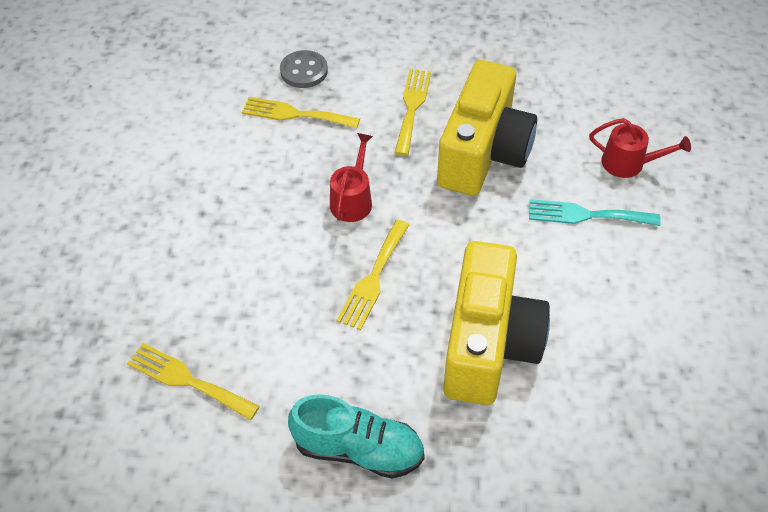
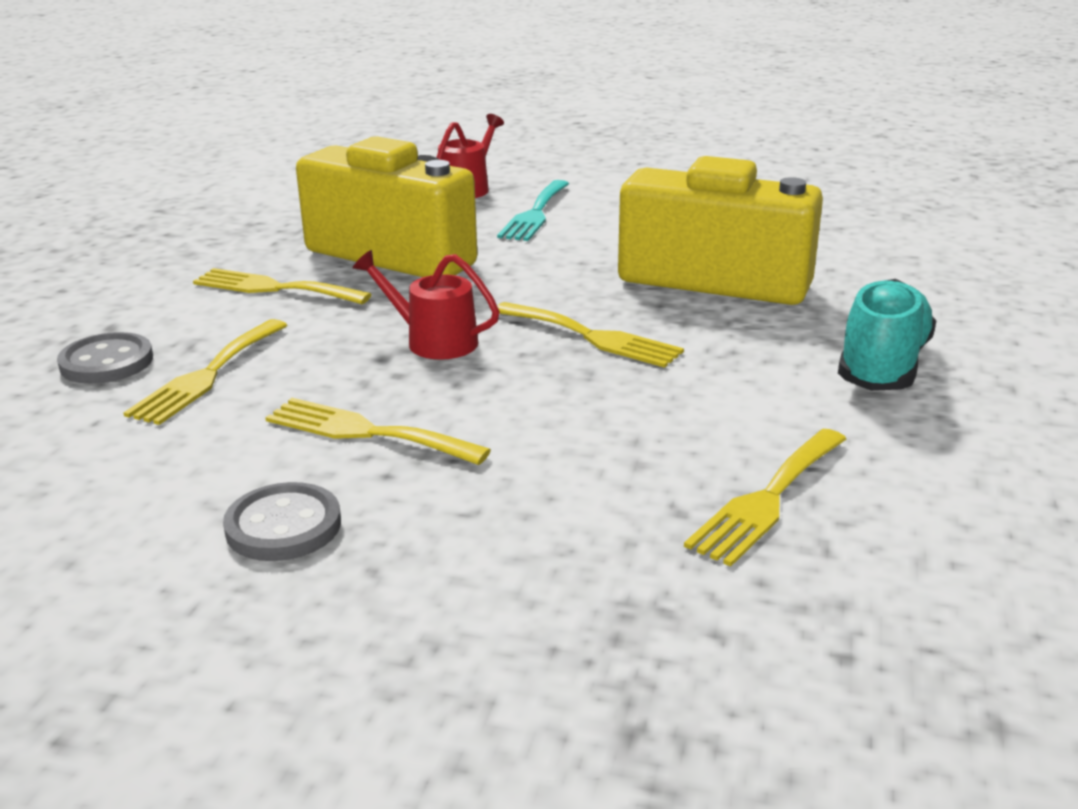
camera: 80 degrees left, 25 degrees down
(156, 186) = (283, 526): none -> grey button
(242, 194) = (366, 432): none -> yellow fork

